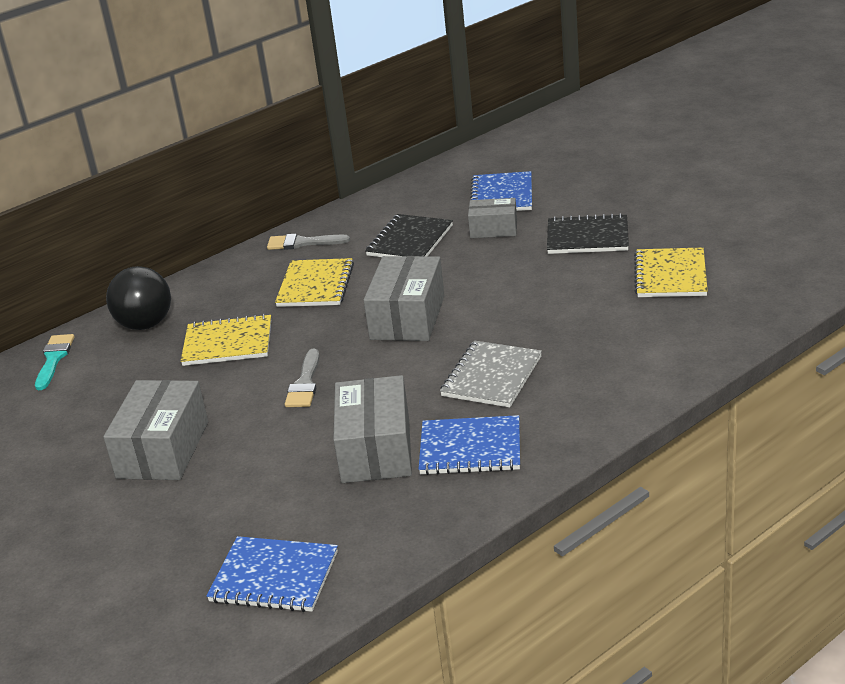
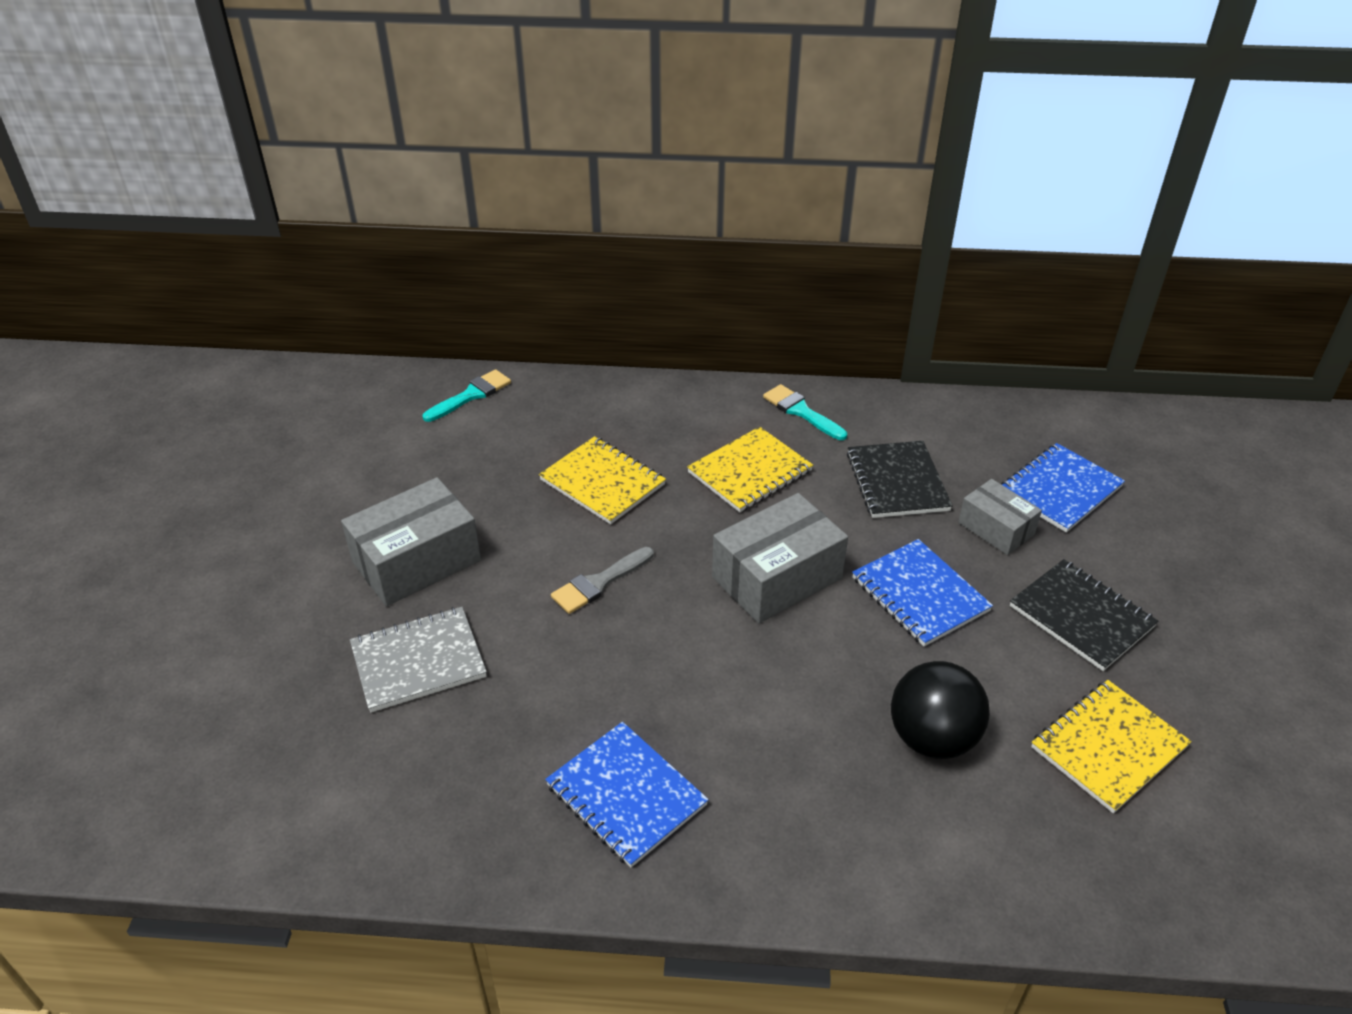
camera: 40 degrees right, 10 degrees up
(145, 324) = (572, 410): black ball -> black ball (932, 738)
(274, 577) = (308, 785): blue notebook -> blue notebook (920, 594)
(302, 243) = (801, 411): grey brush -> turquoise brush
(376, 449) = (553, 716): grey box -> none
(410, 241) = (897, 482): black notebook -> black notebook turned 75 degrees counterclockwise
(492, 376) = (756, 721): grey notebook -> grey notebook (418, 661)

